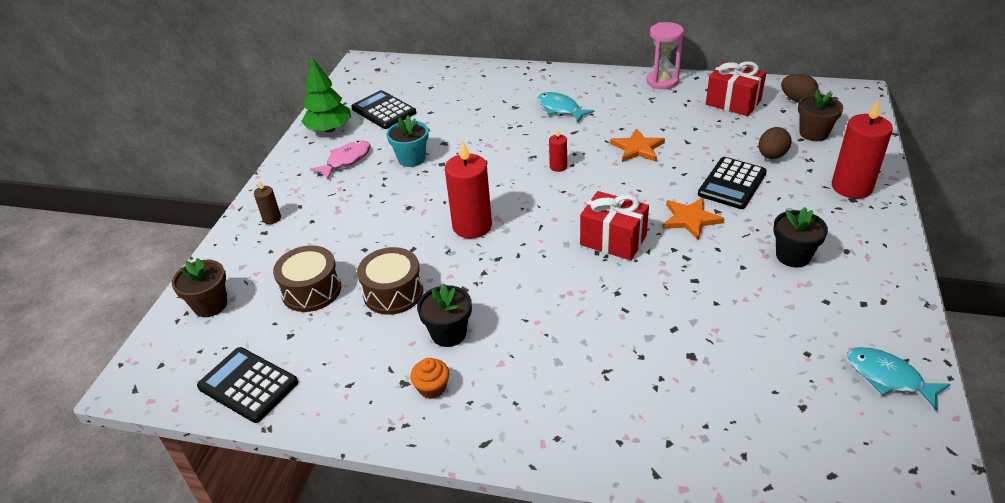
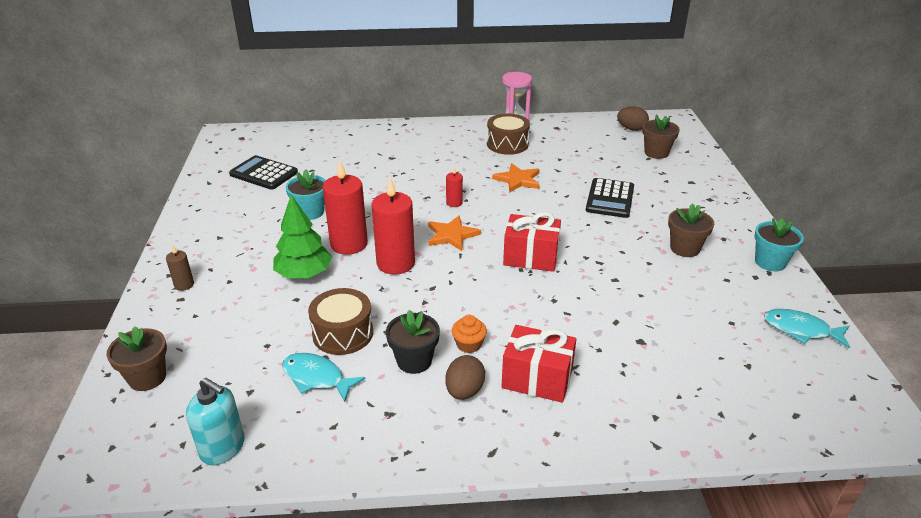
camera: 20 degrees left, 5 degrees down
(248, 385) = (223, 448): black calculator -> turquoise soap dispenser
(311, 290) = (256, 345): brown drum -> brown drum (507, 144)
(329, 129) = (213, 196): green tree -> green tree (304, 274)
(346, 160) = (243, 222): pink fish -> none
(432, 387) = (419, 412): orange cupcake -> orange cupcake (469, 344)
(560, 109) = (434, 155): turquoise fish -> turquoise fish (316, 378)
(690, 219) = (589, 231): orange star -> orange star (451, 235)
(733, 102) = (581, 136): red gift -> red gift (537, 379)
(771, 156) = (631, 173): brown egg -> brown egg (464, 391)
(793, 256) = (684, 248): black flower pot -> brown flower pot
(851, 187) = (704, 190): red candle -> red candle (349, 244)
(890, 289) = (770, 262): none -> turquoise flower pot

